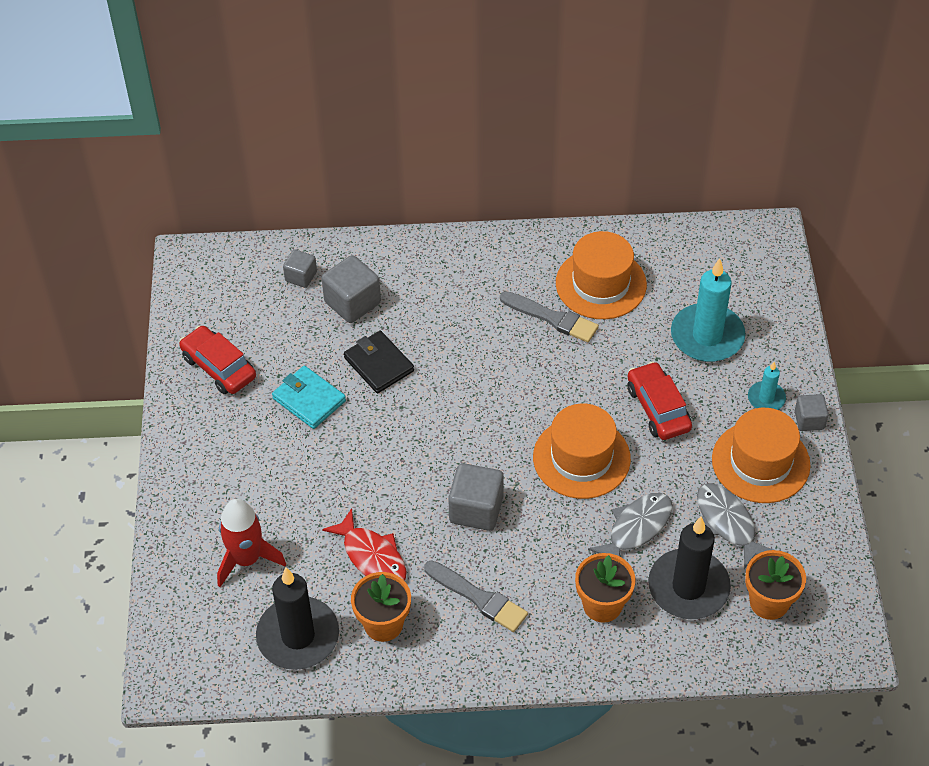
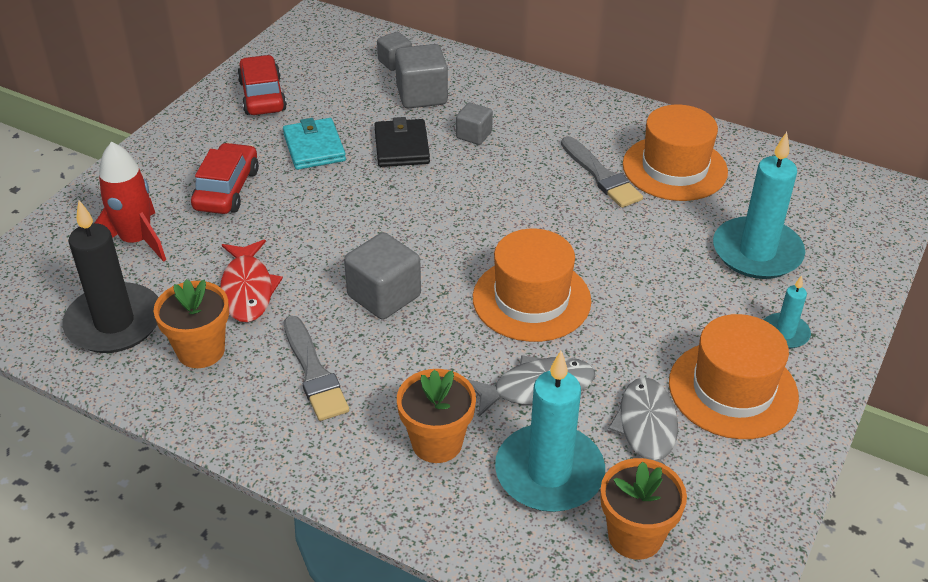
camera: 30 degrees right, 10 degrees down
(658, 408) = (651, 291): red car -> red car (226, 189)
(688, 587) = (549, 472): black candle -> turquoise candle
(809, 420) = (823, 375): grey cube -> grey cube (474, 135)

